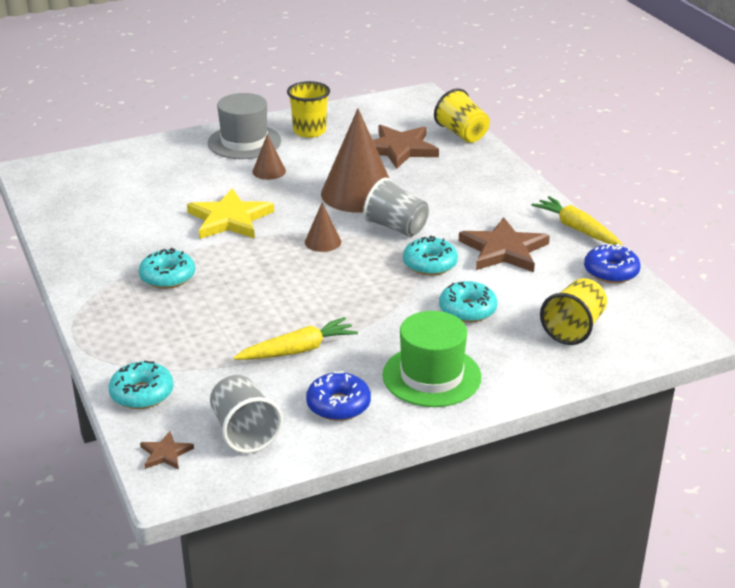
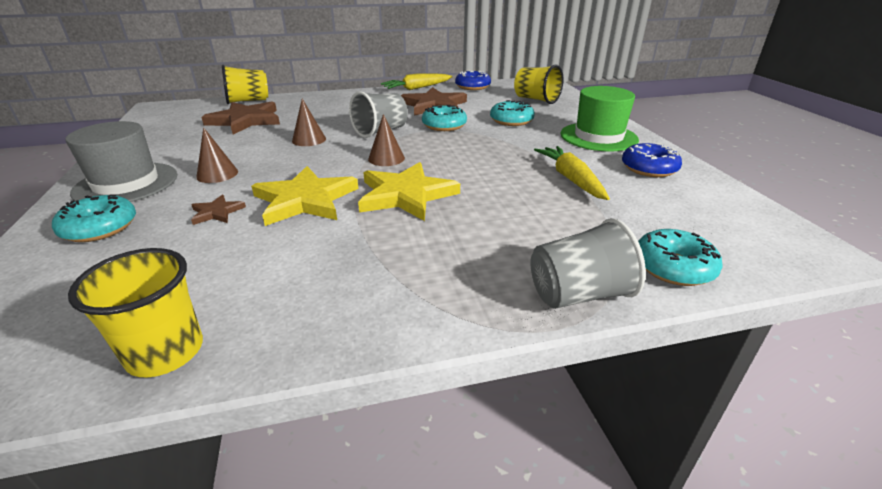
camera: 80 degrees left, 0 degrees up
(165, 453) = (774, 253): brown star -> brown star (217, 212)
(167, 277) = (417, 244): turquoise donut -> turquoise donut (100, 228)
(244, 432) = (710, 209): grey cup -> grey cup (578, 294)
(246, 262) = (406, 195): none -> yellow star
(309, 131) = (154, 150): yellow cup -> yellow cup (165, 352)
(358, 193) = (309, 140): brown cone -> brown cone, size x0.46

